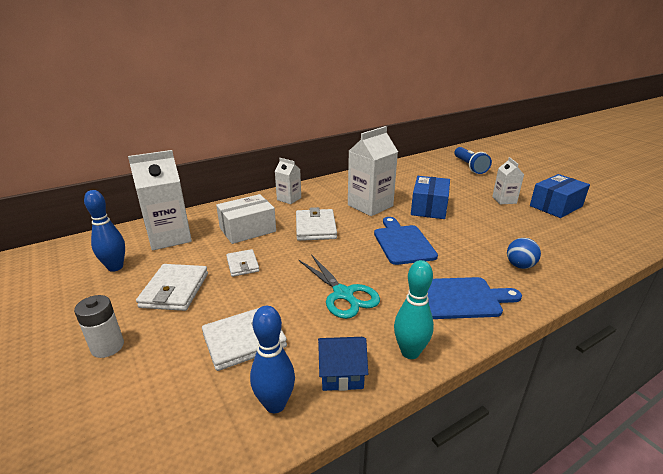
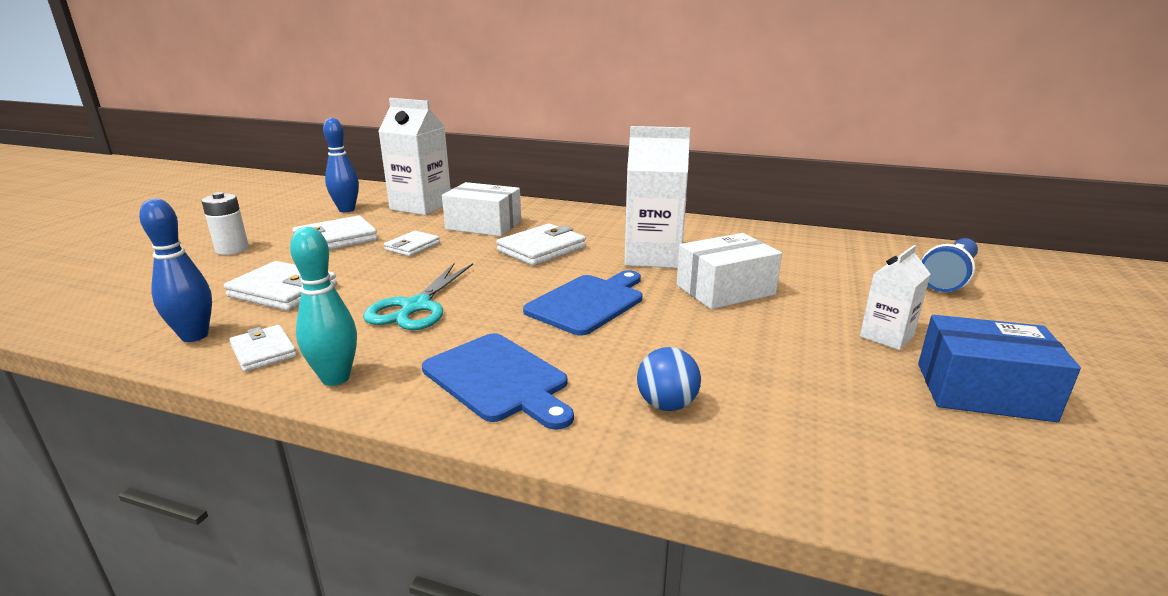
camera: 50 degrees right, 5 degrees down
(289, 199) = (585, 217): white carton -> none
(341, 374) = (264, 351): blue house -> white wallet
(429, 207) = (725, 290): blue box -> white box

